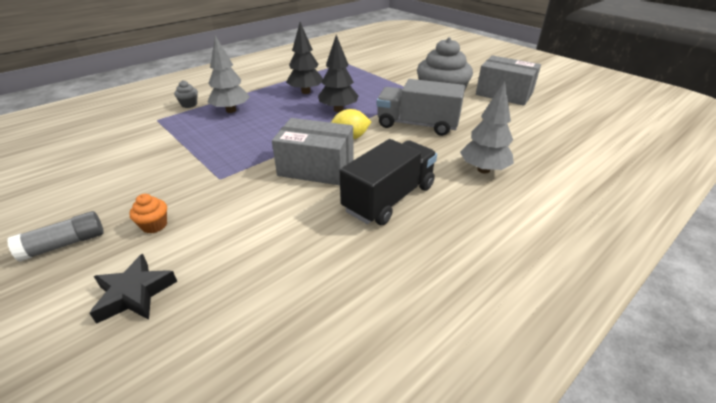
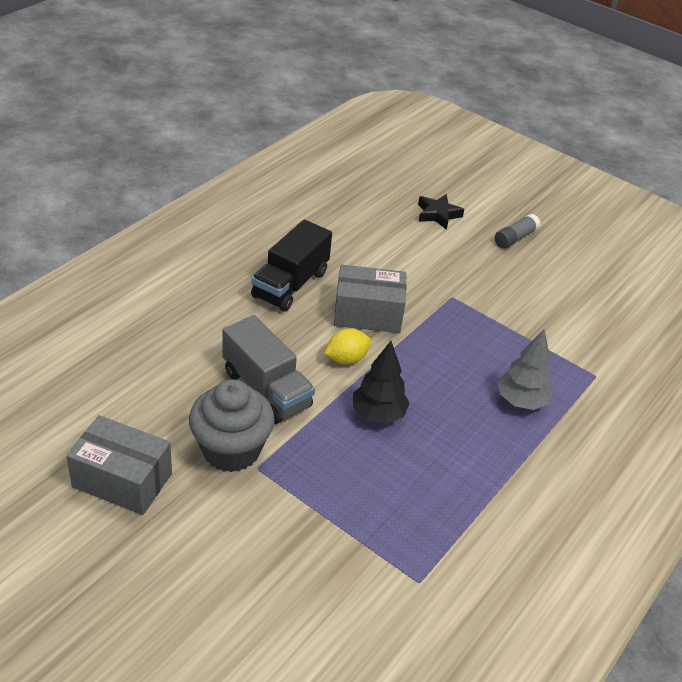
camera: 165 degrees right, 5 degrees up
(154, 225) = (467, 253): orange cupcake -> none
(189, 104) = (587, 410): grey cupcake -> none
(306, 92) = (444, 458): black tree -> none
(417, 124) = (266, 389): grey truck -> grey truck turned 45 degrees clockwise
(483, 170) = (197, 321): grey tree -> none

